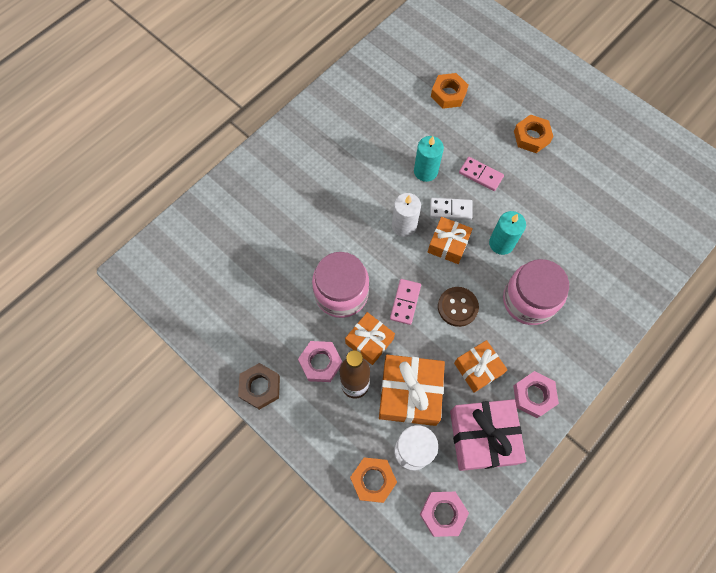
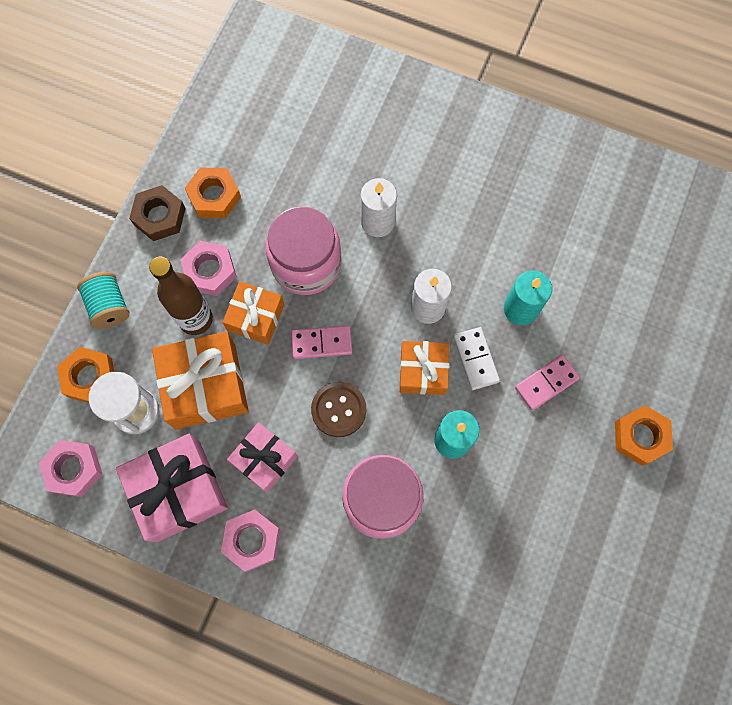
camera: 70 degrees right, 5 degrees up
(320, 448) = (109, 306): none -> turquoise spool
(328, 236) = (377, 222): none -> white candle
(448, 94) = (658, 301): orange nut -> orange nut (214, 196)
(478, 368) = (264, 459): orange gift -> pink gift
(481, 175) = (546, 383): pink domino -> pink domino turned 45 degrees clockwise

